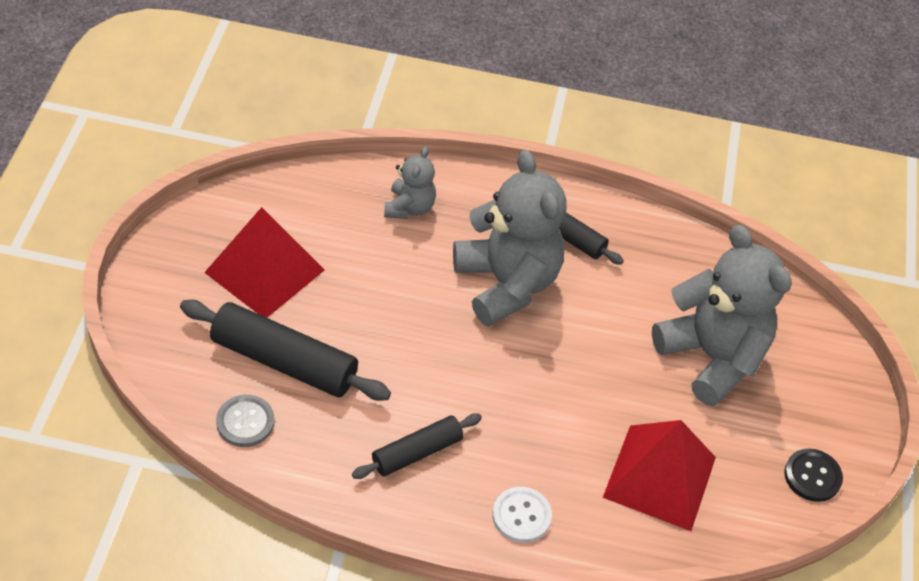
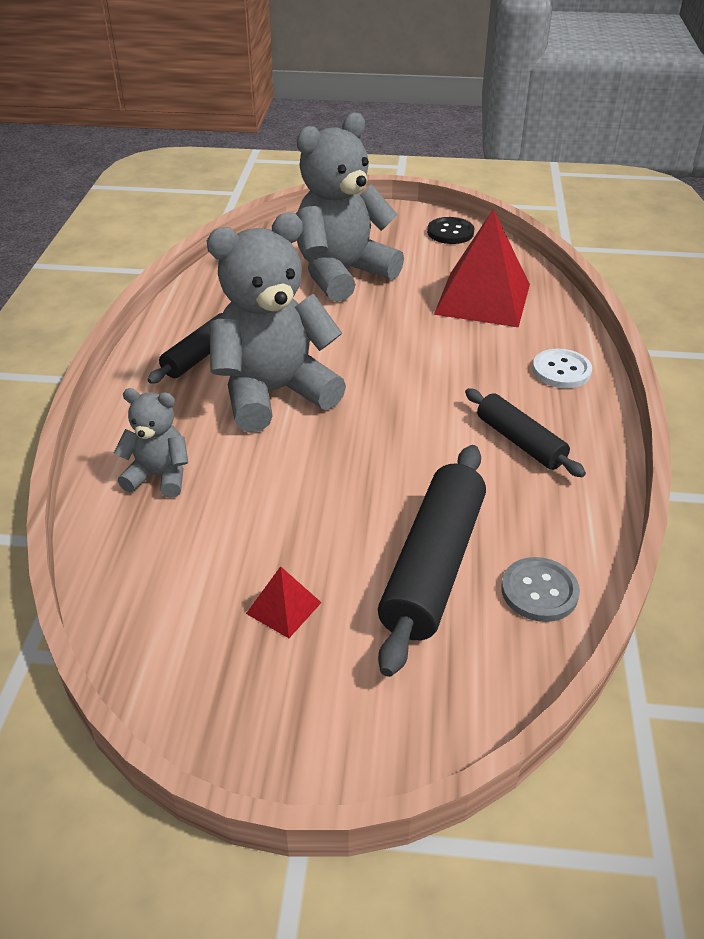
camera: 90 degrees left, 10 degrees down
(264, 271) = (283, 608): red pyramid -> red pyramid, size x0.44

